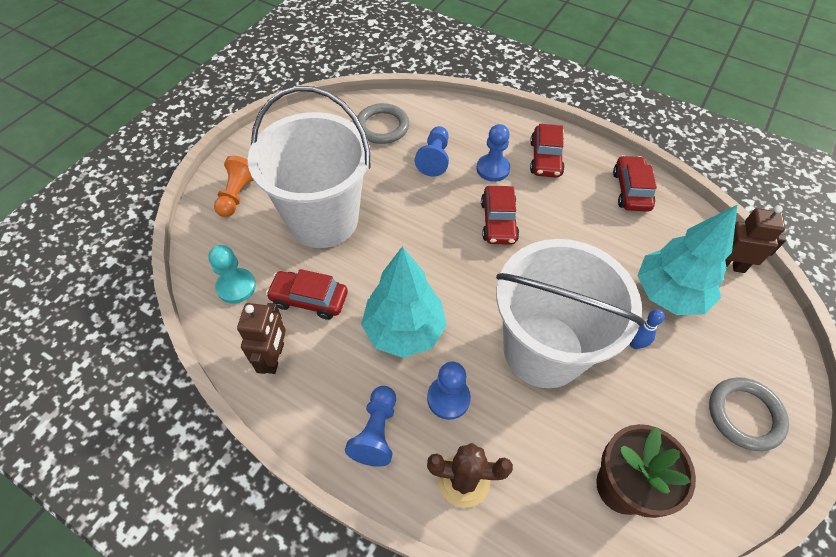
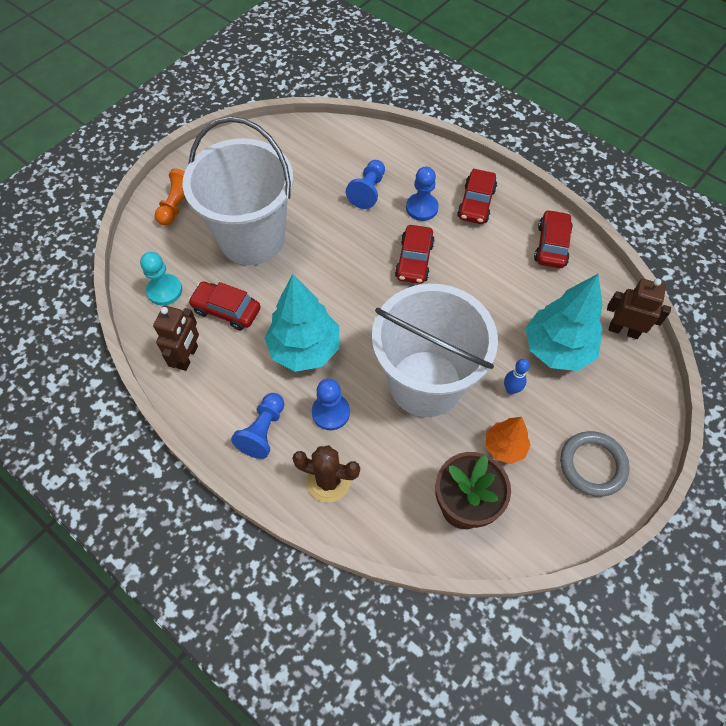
camera: 10 degrees right, 5 degrees up
(382, 127) = (325, 153): grey ring -> none
(647, 409) = (504, 447): none -> orange tree

